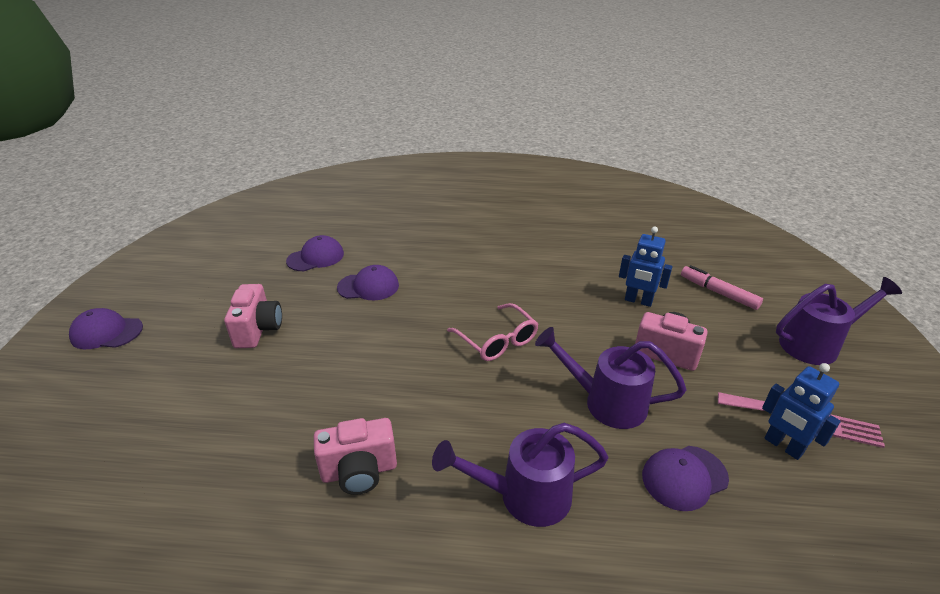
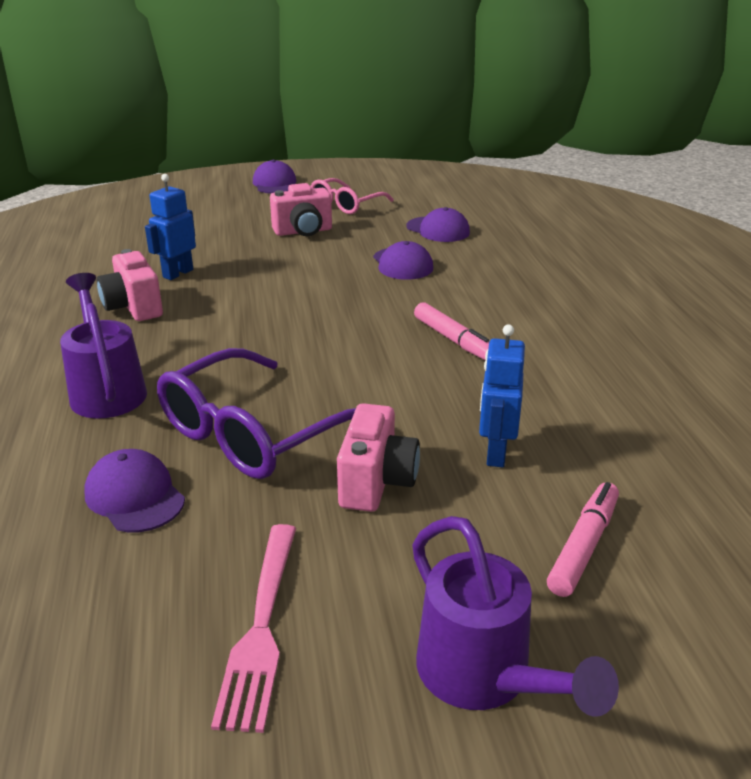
camera: 75 degrees right, 5 degrees down
(497, 340) = (342, 349): pink glasses -> pink glasses (346, 205)
(502, 288) = (453, 340): none -> pink marker
(606, 402) = (253, 433): purple watering can -> purple glasses
(783, 446) = (198, 595): blue robot -> blue robot (177, 273)

